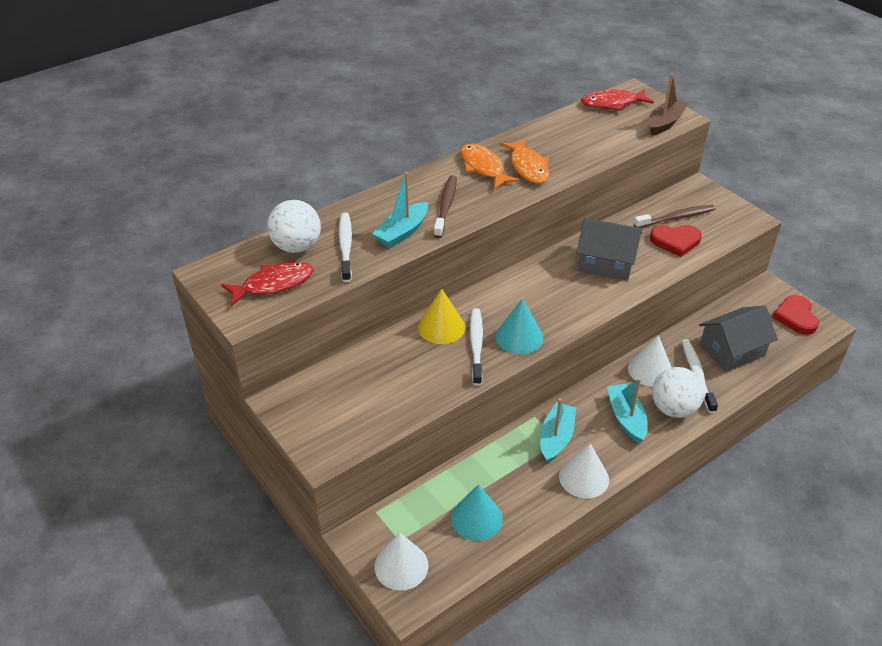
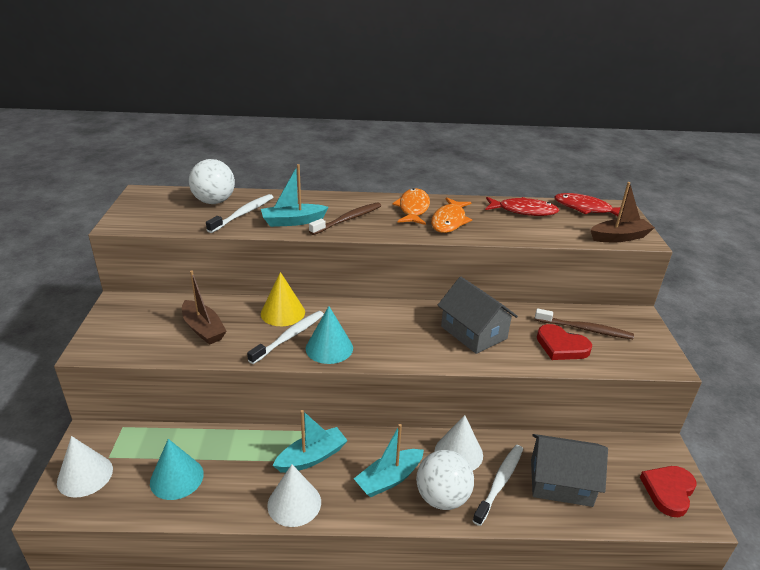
camera: 35 degrees right, 10 degrees down
(273, 284) = (166, 214): red fish -> red fish (523, 211)
(396, 380) = (203, 329): none -> brown boat
(626, 418) = (389, 479): turquoise boat -> turquoise boat turned 150 degrees counterclockwise

